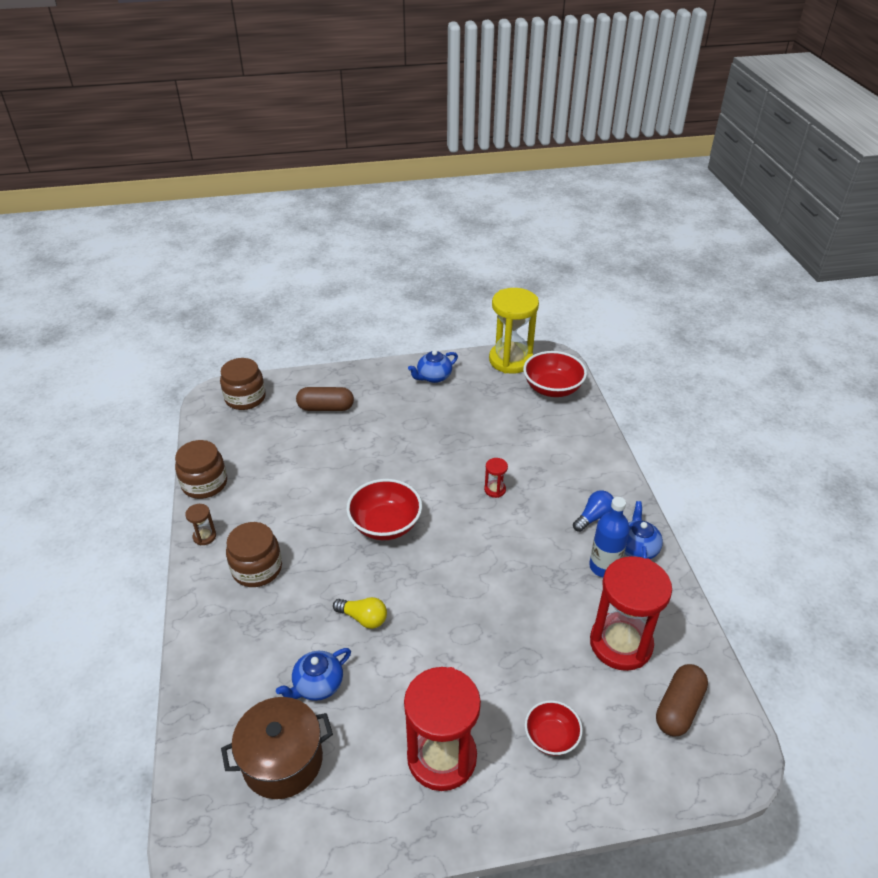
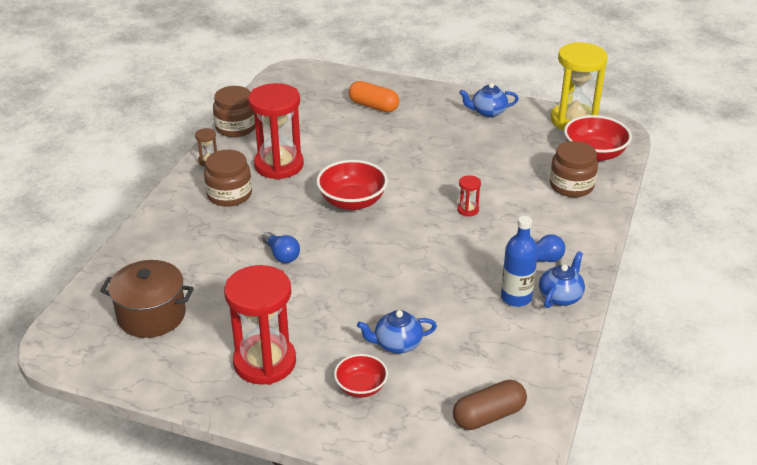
camera: 30 degrees right, 5 degrees down
(245, 398) = (314, 80): brown jar -> brown jar (571, 185)
(317, 685) = (212, 282): blue teapot -> blue teapot (397, 344)
(326, 408) = (373, 106): brown capsule -> orange capsule
(363, 618) = (281, 255): yellow light bulb -> blue light bulb
(621, 643) = (479, 354): red hourglass -> red hourglass (279, 165)

